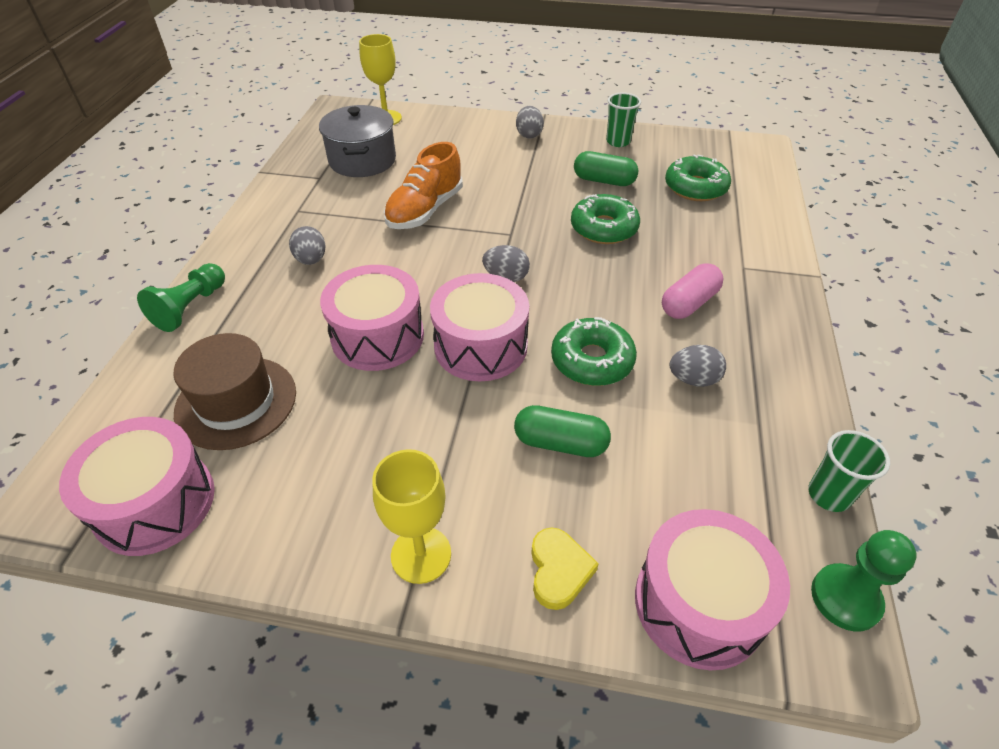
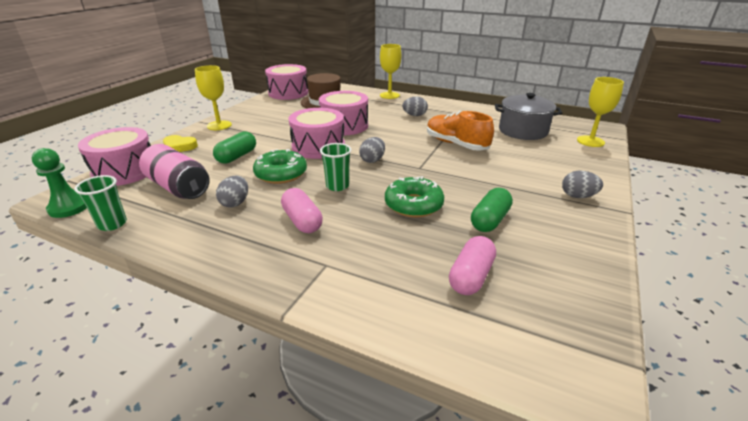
camera: 105 degrees right, 15 degrees down
(190, 307) = (389, 95): green pawn -> yellow goblet
(618, 141) = (574, 246): green cup -> green cup (337, 186)
(695, 187) = (471, 276): green donut -> pink capsule
(697, 472) = (178, 187): none -> pink can

